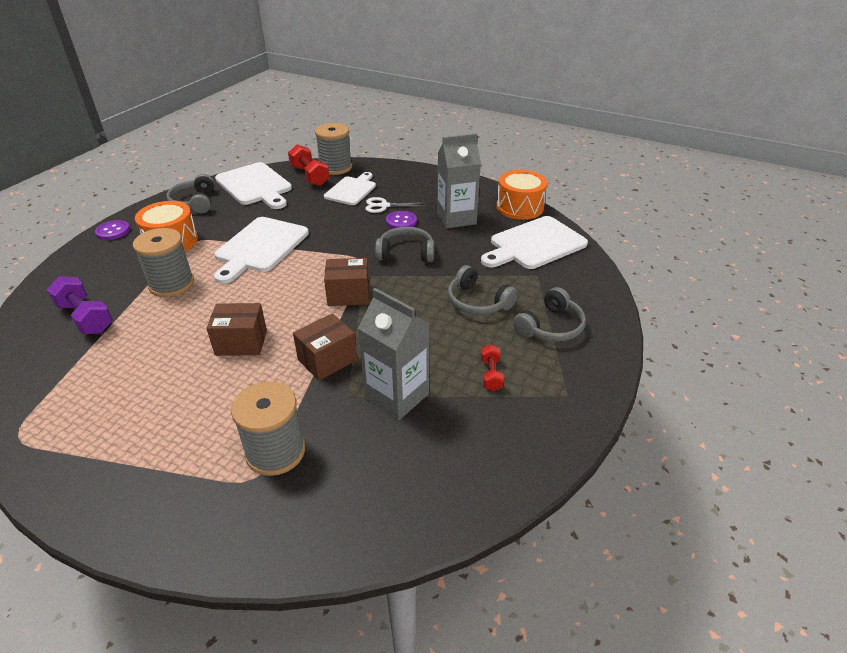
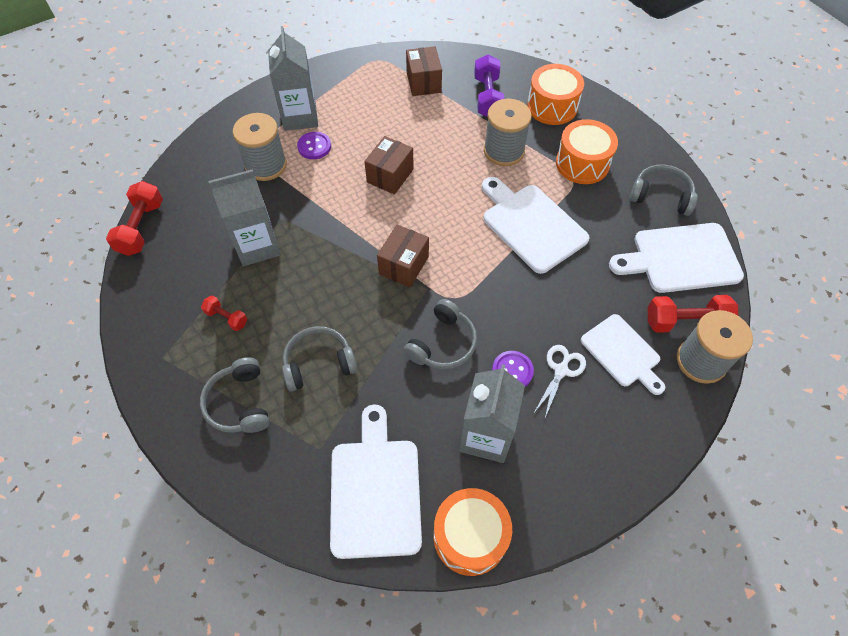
camera: 120 degrees right, 20 degrees up
(85, 318) = (487, 97): purple dumbbell -> purple dumbbell turned 75 degrees counterclockwise
(92, 274) = (552, 106): none -> orange drum
(113, 231) = (626, 127): purple button -> purple button (314, 146)
(168, 463) = (300, 117): none -> grey carton
(327, 360) = (329, 220): brown box -> brown box (423, 82)
(450, 521) = (141, 228): none -> red dumbbell

